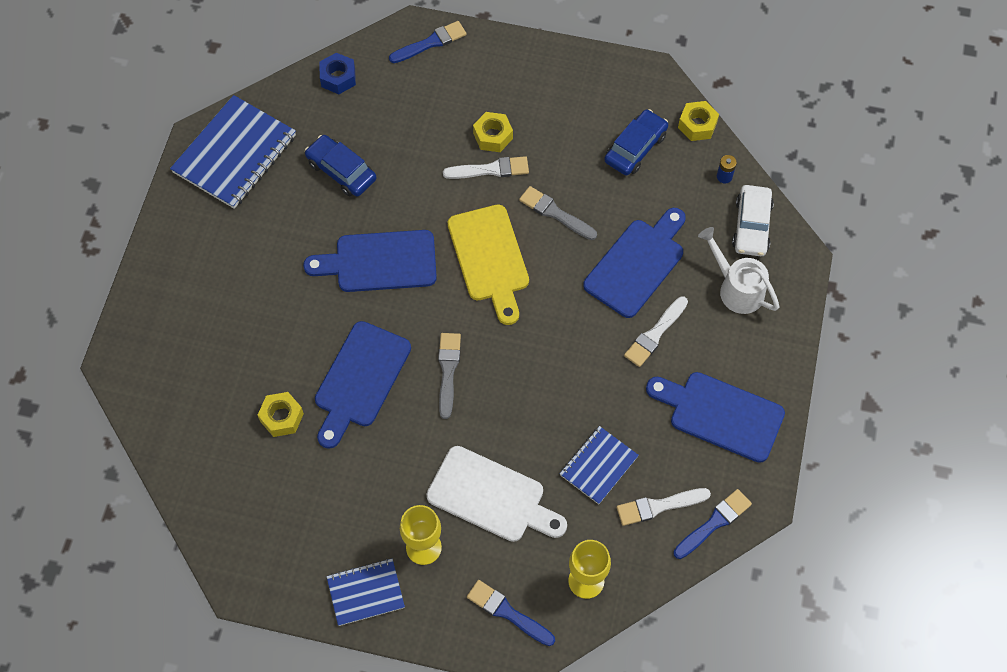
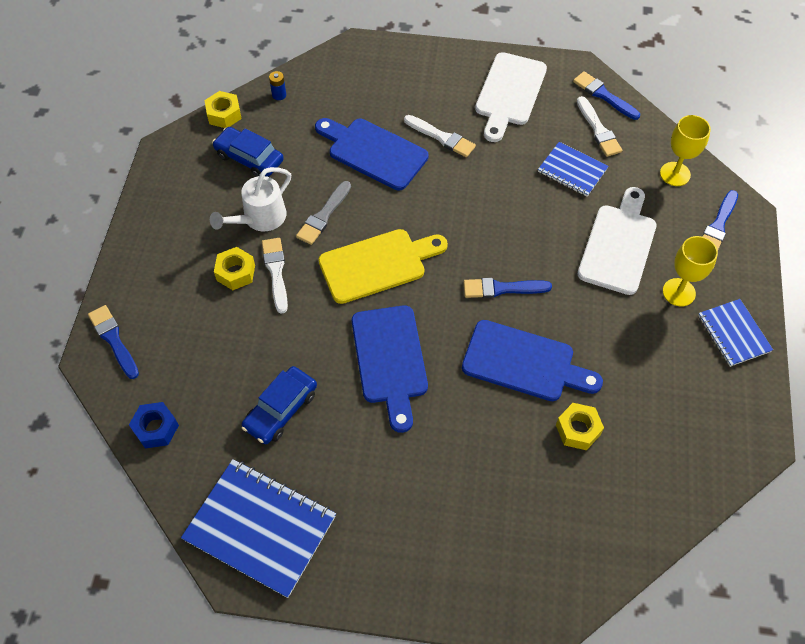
camera: 95 degrees left, 5 degrees down
(448, 371) = (502, 288): grey brush -> blue brush
(720, 415) = (509, 93): blue cutting board -> white cutting board
(736, 288) = (390, 85): white watering can -> white watering can (259, 219)
(751, 226) = (328, 76): white car -> none

